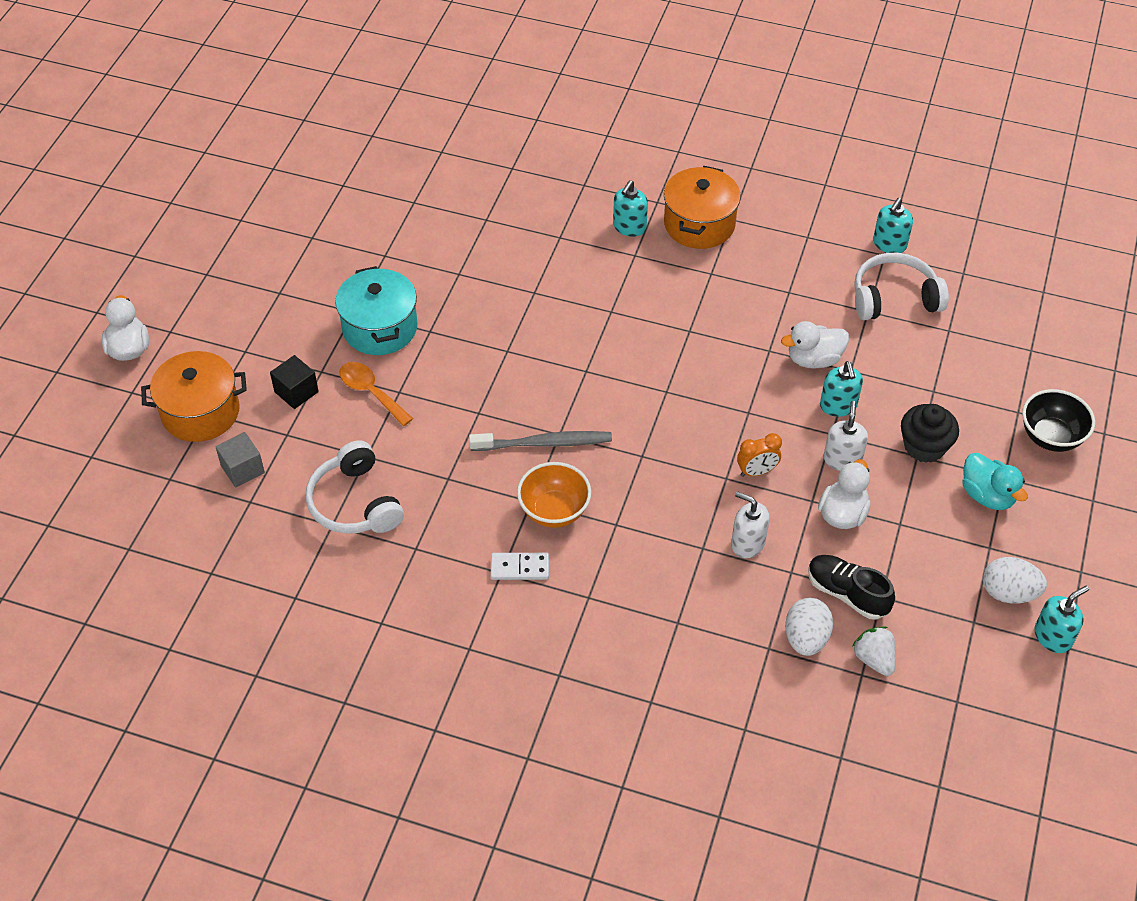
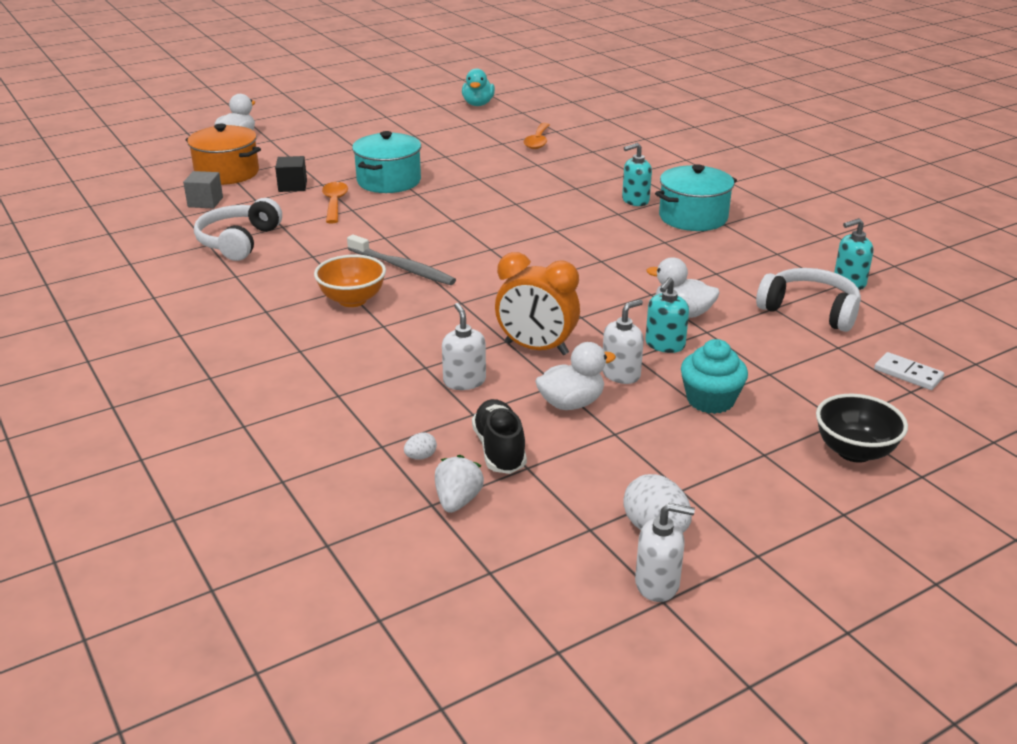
camera: 40 degrees right, 20 degrees down
(445, 180) = (538, 141): none -> orange spoon
(520, 568) = (281, 315): white domino -> white domino (908, 374)
(699, 224) = (693, 217): orange pot -> turquoise pot
(757, 472) = (536, 348): orange clock -> orange clock, size x1.81
(806, 638) = (420, 457): white egg -> white egg, size x0.50
(924, 446) = (710, 400): black cupcake -> turquoise cupcake
(987, 495) = (729, 457): turquoise duck -> turquoise duck (478, 104)
(1053, 637) = (657, 584): turquoise soap dispenser -> white soap dispenser

